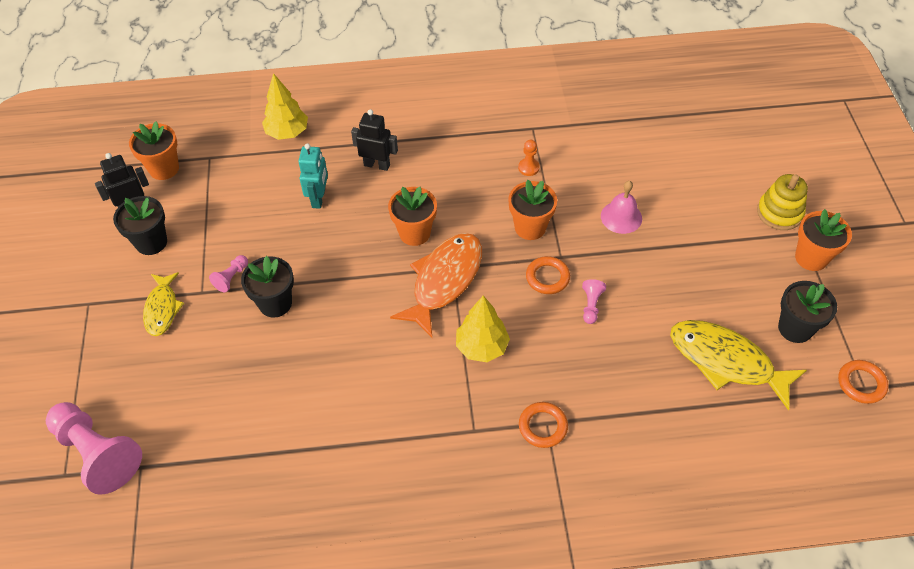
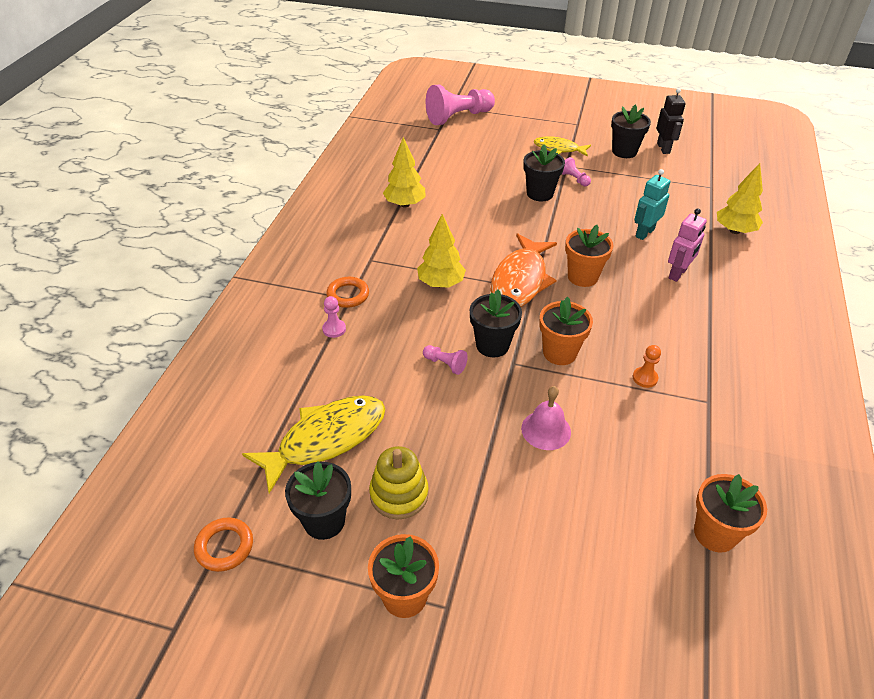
camera: 110 degrees right, 10 degrees down
(164, 168) = (703, 165): orange flower pot -> orange flower pot (715, 533)
(319, 198) = (644, 233): turquoise robot -> turquoise robot turned 105 degrees clockwise
(350, 438) = (404, 204): none -> yellow tree
(377, 165) = (678, 274): black robot -> pink robot
(444, 281) = (520, 280): orange fish -> orange fish turned 60 degrees clockwise
(547, 277) = (492, 345): orange ring -> black flower pot
(598, 416) = (334, 329): none -> pink pawn
(779, 213) = (490, 600): yellow stacking toy -> yellow stacking toy (399, 494)

